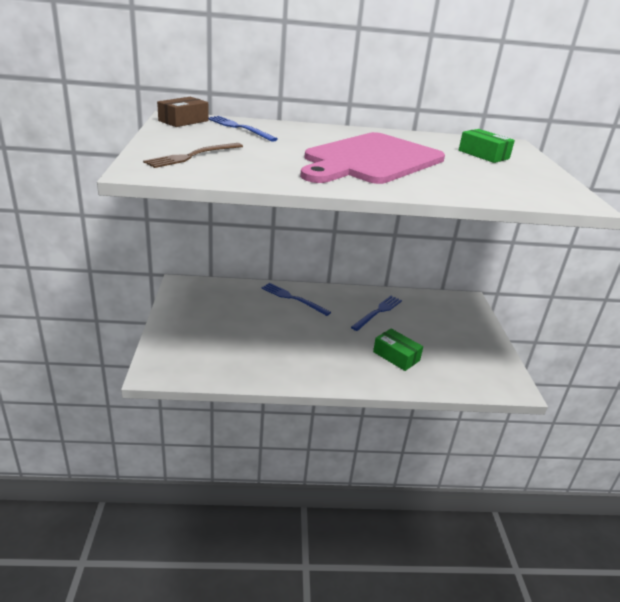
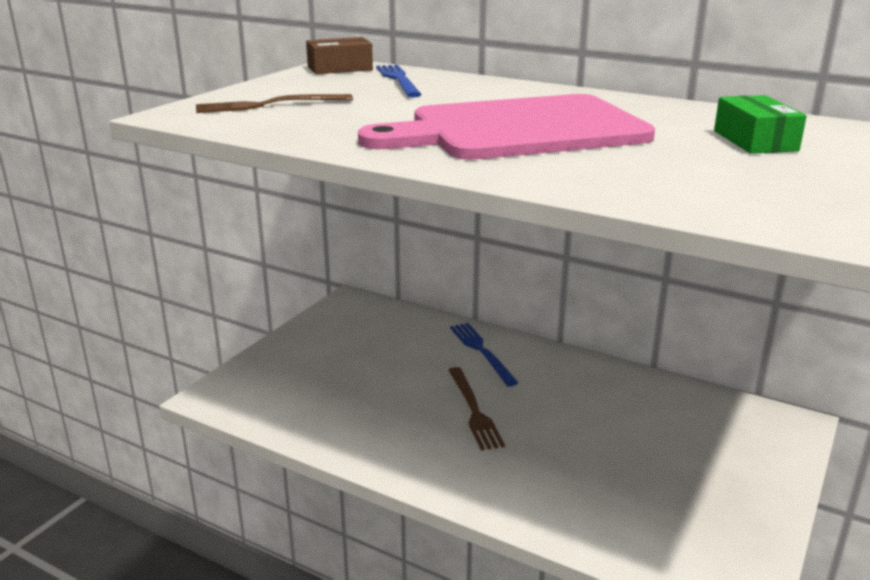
camera: 35 degrees right, 5 degrees down
(322, 335) = (474, 410): none -> brown fork
(378, 312) = (598, 401): blue fork -> none
(396, 356) = (561, 473): green box -> none

